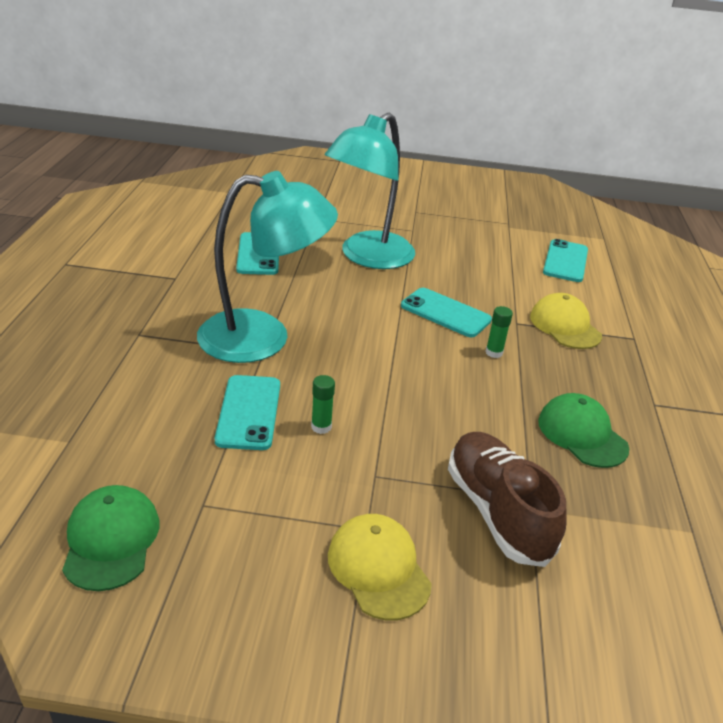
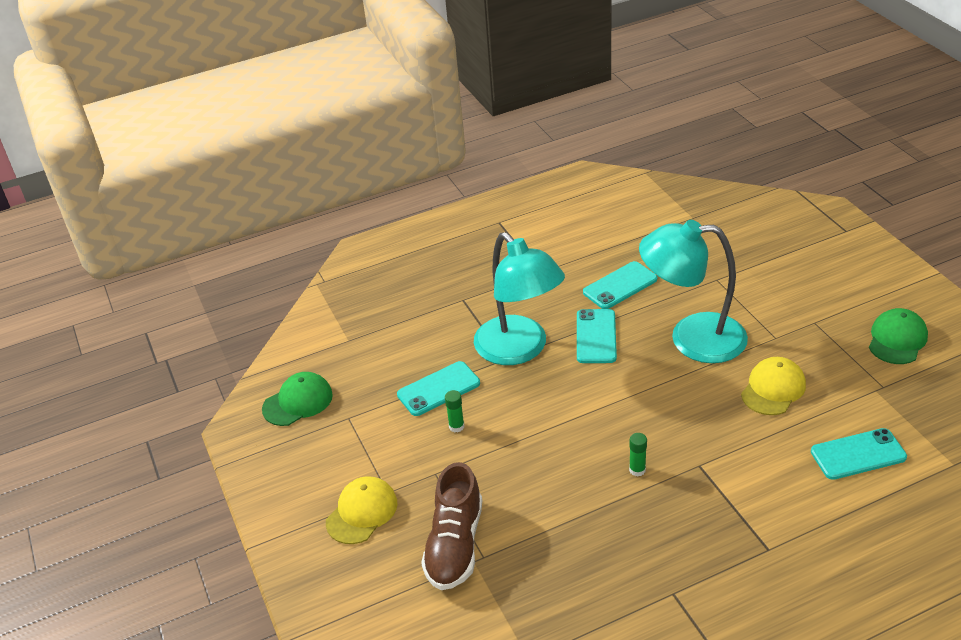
camera: 65 degrees right, 5 degrees up
(445, 313) = (662, 419): turquoise phone -> turquoise phone (596, 336)
(497, 511) = (455, 545): brown shoe -> brown shoe turned 150 degrees clockwise
(565, 326) = (732, 496): yellow cap -> yellow cap (773, 389)
(582, 434) = (583, 560): green cap -> green cap (897, 339)

